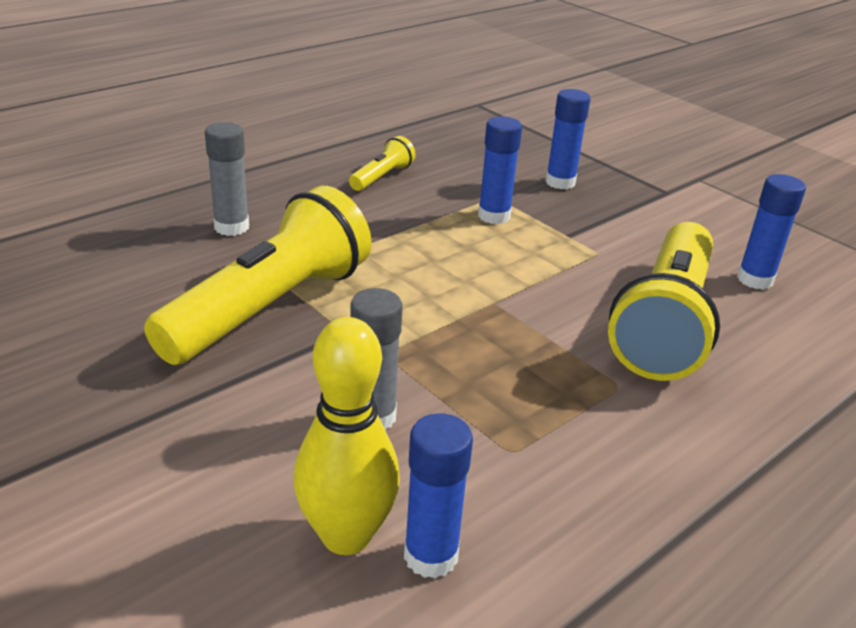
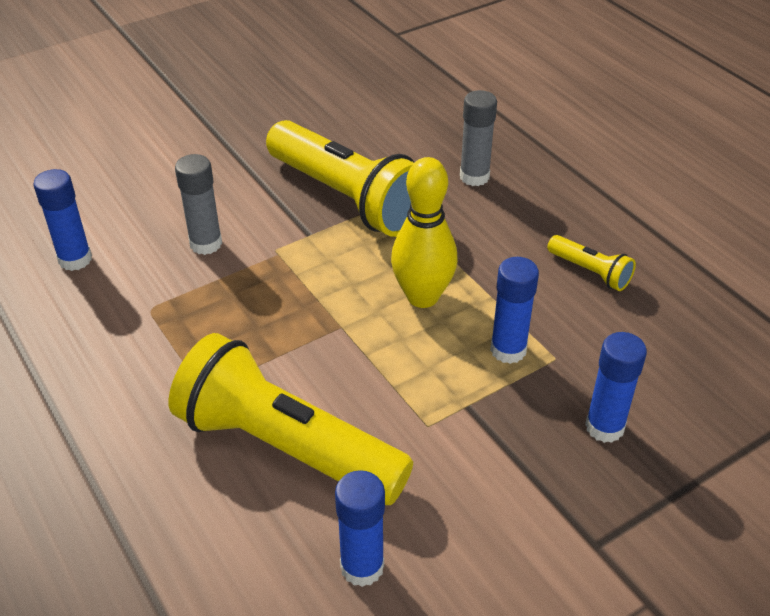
camera: 100 degrees right, 10 degrees up
(346, 535) = (105, 227): yellow bowling pin -> yellow bowling pin (422, 297)

